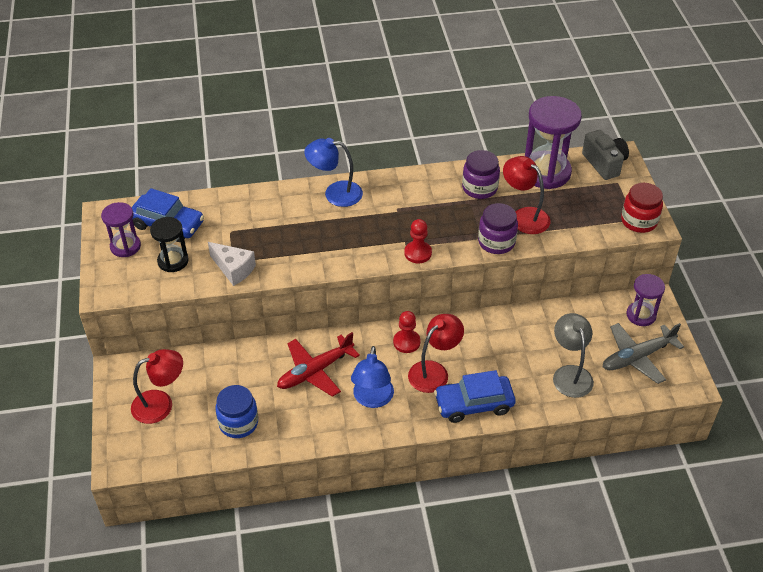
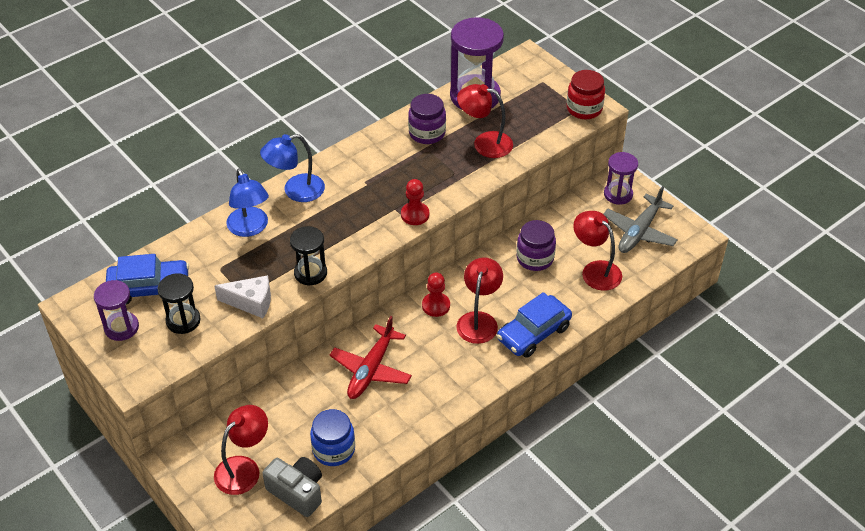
camera: 30 degrees left, 0 degrees up
(297, 265) = (310, 273): none -> black hourglass
(372, 399) = (442, 370): blue lamp -> blue lamp (250, 228)
(496, 242) = (477, 176): purple jar -> purple jar (535, 258)
(570, 374) = (595, 270): grey lamp -> red lamp
(604, 163) = (519, 69): grey camera -> grey camera (297, 492)

